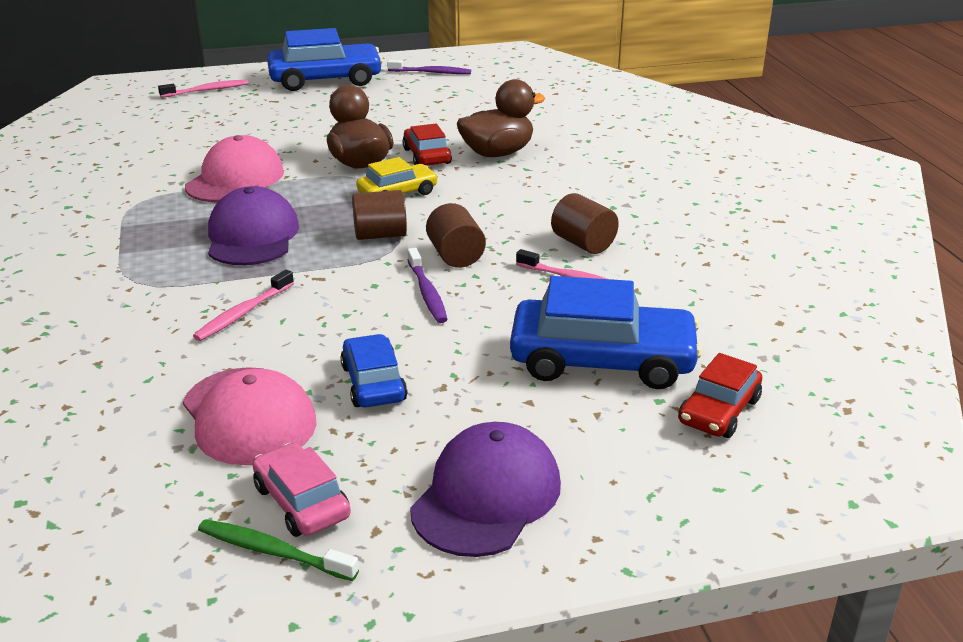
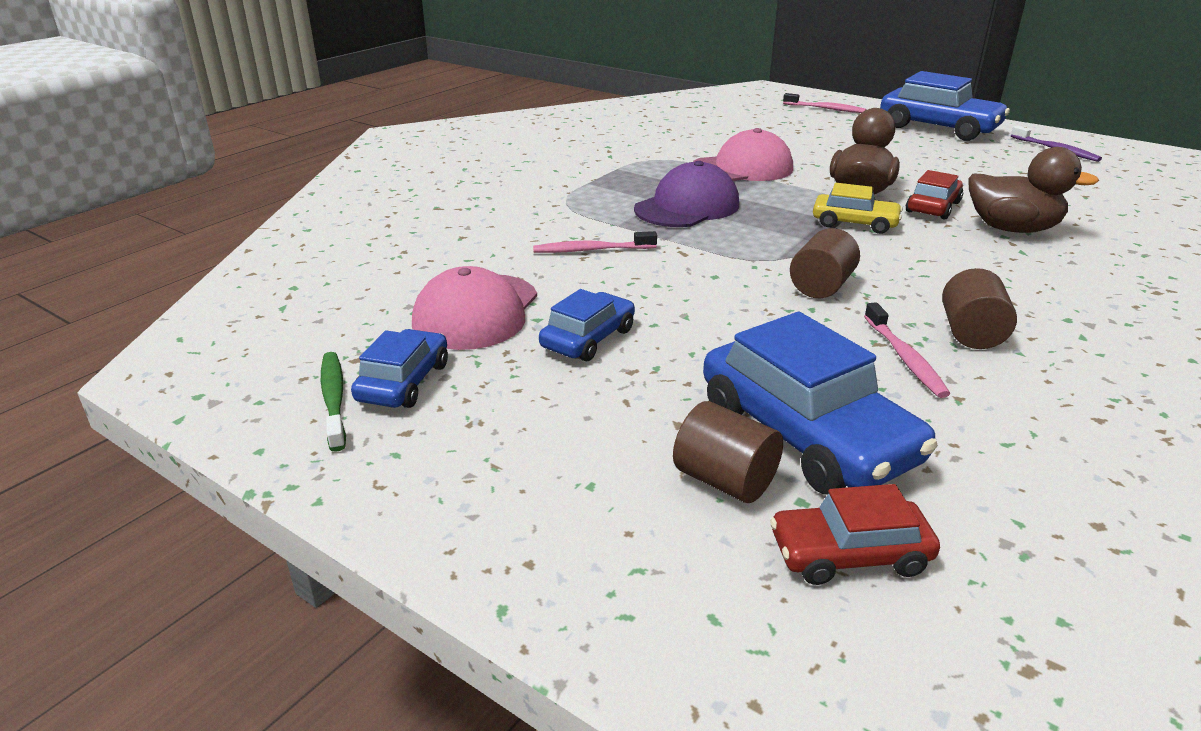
camera: 50 degrees right, 0 degrees up
(301, 502) = (404, 382): pink car -> blue car
(380, 235) = (784, 245): brown cylinder -> brown cylinder (724, 480)
(427, 293) = (746, 301): purple toothbrush -> none
(486, 496) = (513, 466): purple cap -> none

